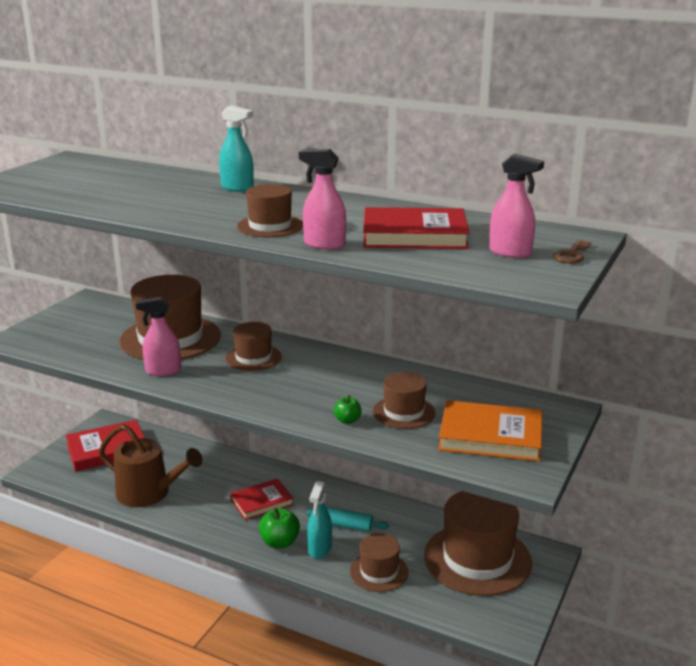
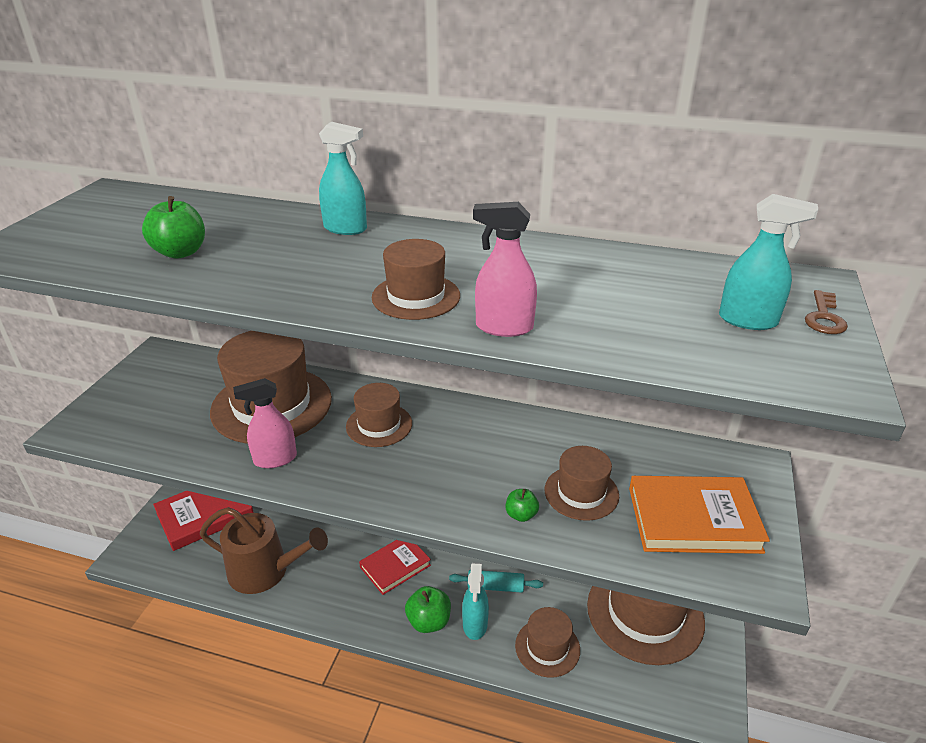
camera: 10 degrees left, 10 degrees up
(111, 194) = (180, 252): none -> green apple
(414, 235) = (610, 297): red book -> none
(510, 253) = (748, 320): pink spray bottle -> turquoise spray bottle

